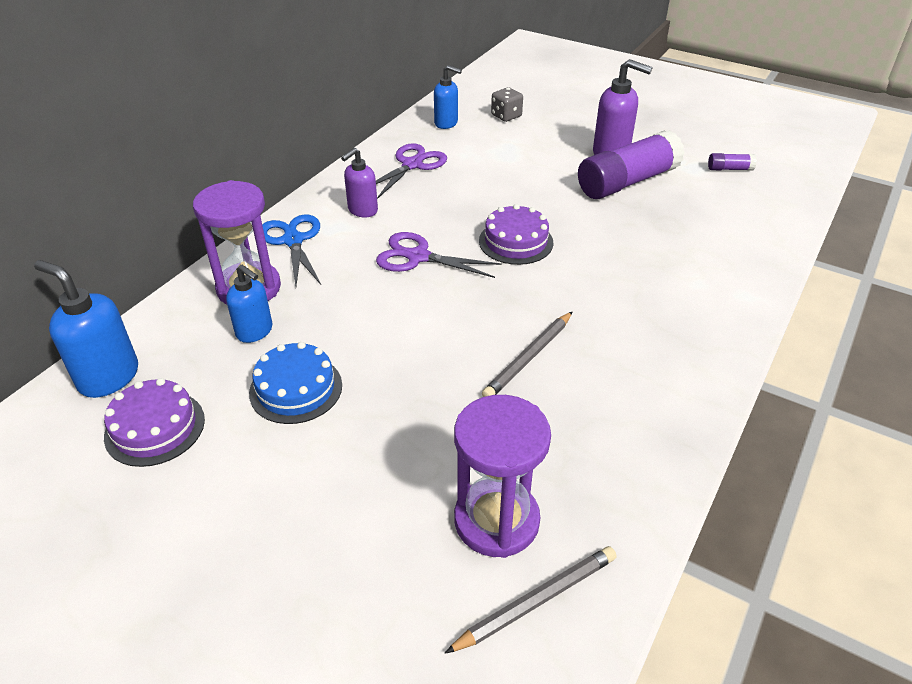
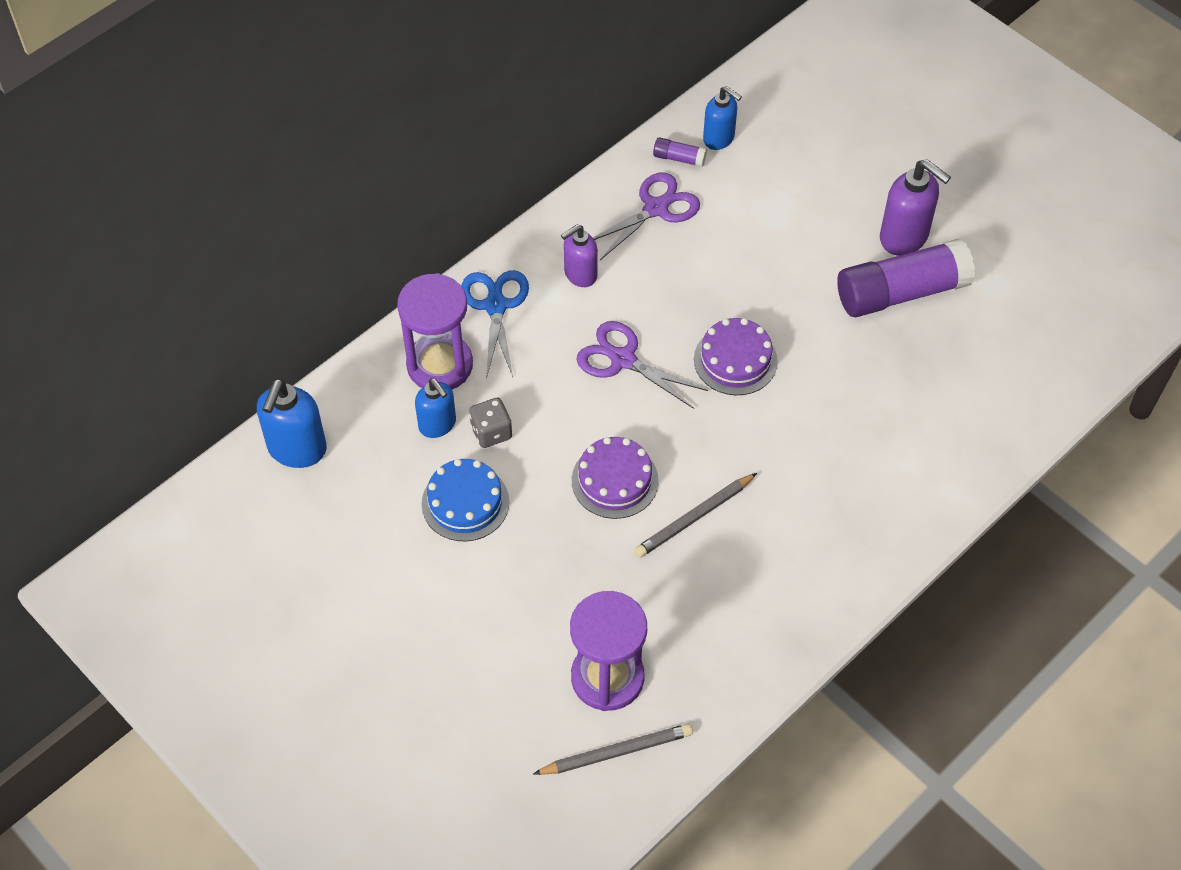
camera: 15 degrees right, 15 degrees up
(108, 377) = (297, 449): blue soap dispenser -> blue soap dispenser turned 120 degrees counterclockwise
(155, 428) = (335, 516): purple cake -> purple cake (615, 480)
(506, 116) = (799, 139): grey dice -> grey dice (491, 432)
(729, 169) = (1037, 296): purple glue stick -> purple glue stick (679, 158)

